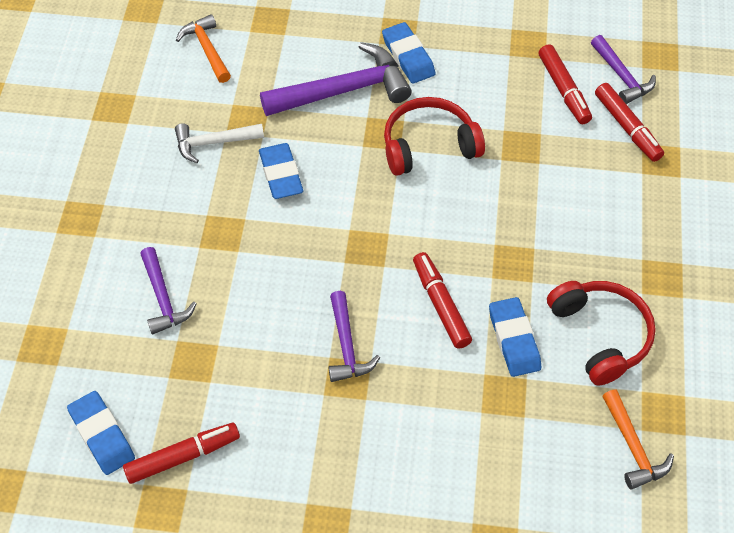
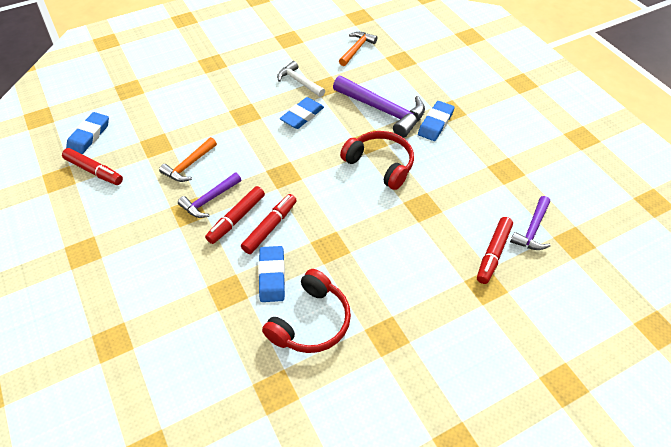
camera: 55 degrees right, 5 degrees down
(163, 299) = (186, 114): purple hammer -> none
(514, 340) = (272, 276): blue eraser -> blue eraser turned 45 degrees counterclockwise
(563, 90) = (488, 205): red marker -> red marker (236, 218)
(633, 448) = (234, 386): orange hammer -> orange hammer (189, 165)

